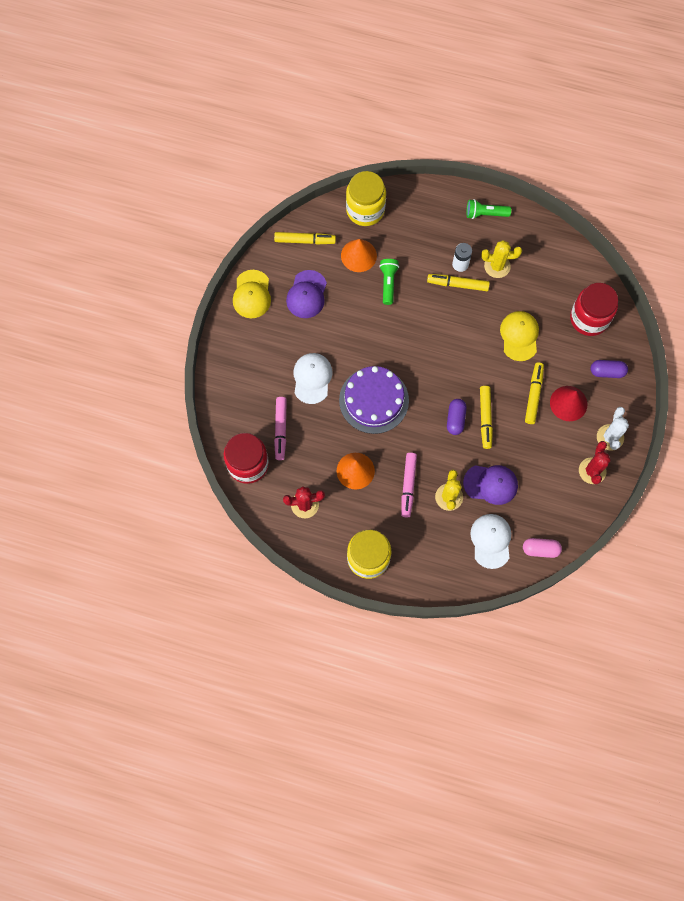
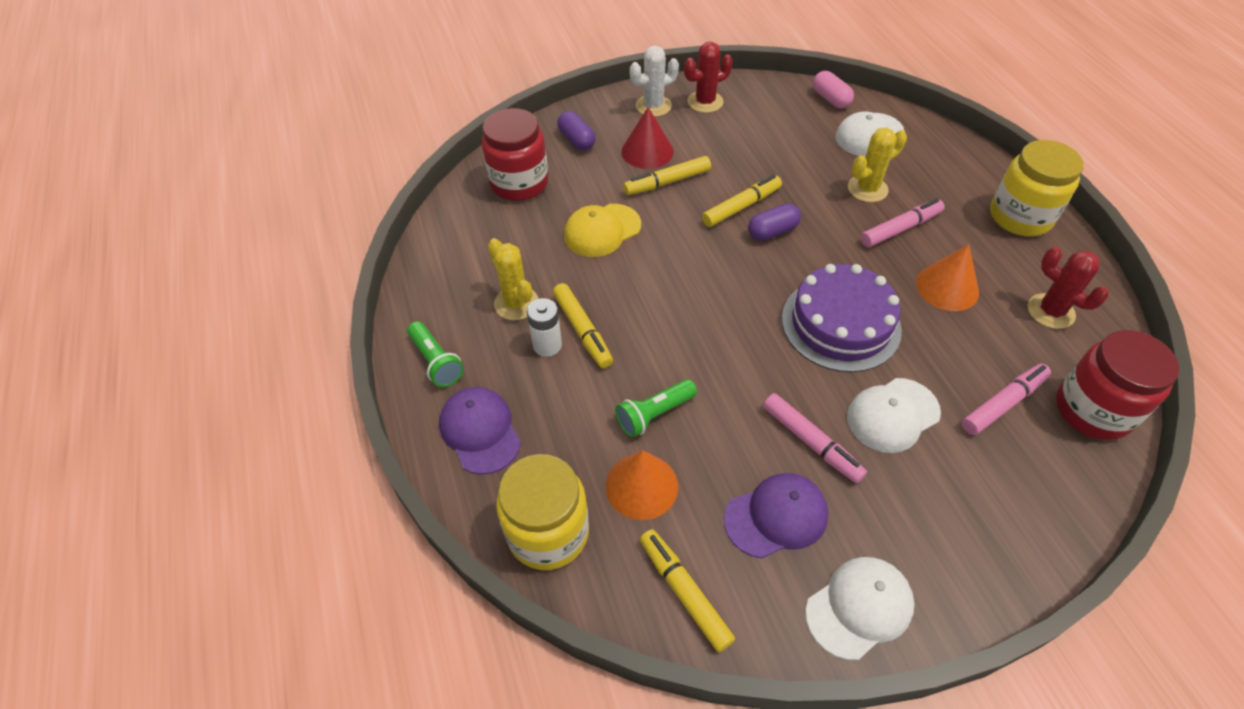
camera: 125 degrees left, 20 degrees down
(252, 294) = (859, 607): yellow cap -> white cap
(326, 334) = (811, 442): none -> pink marker
(491, 484) = (811, 164): purple cap -> purple cap (480, 431)

